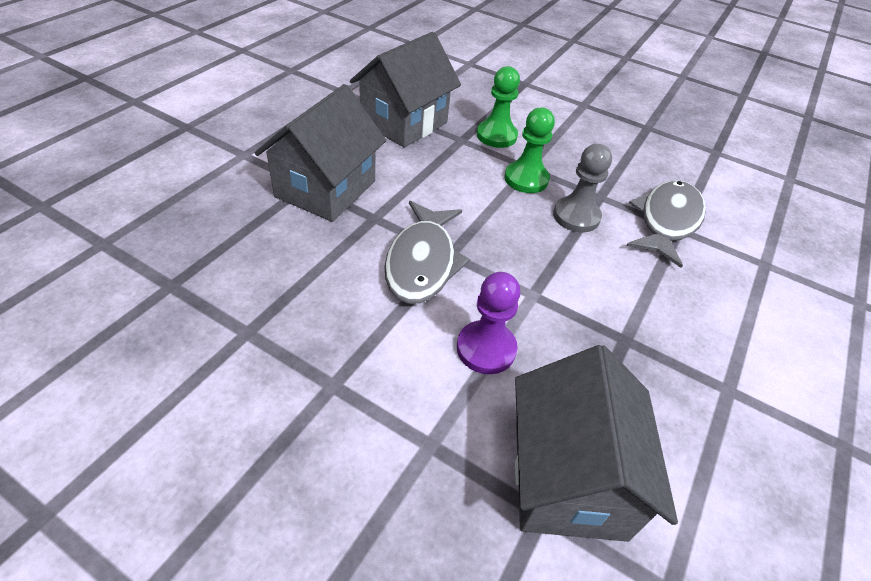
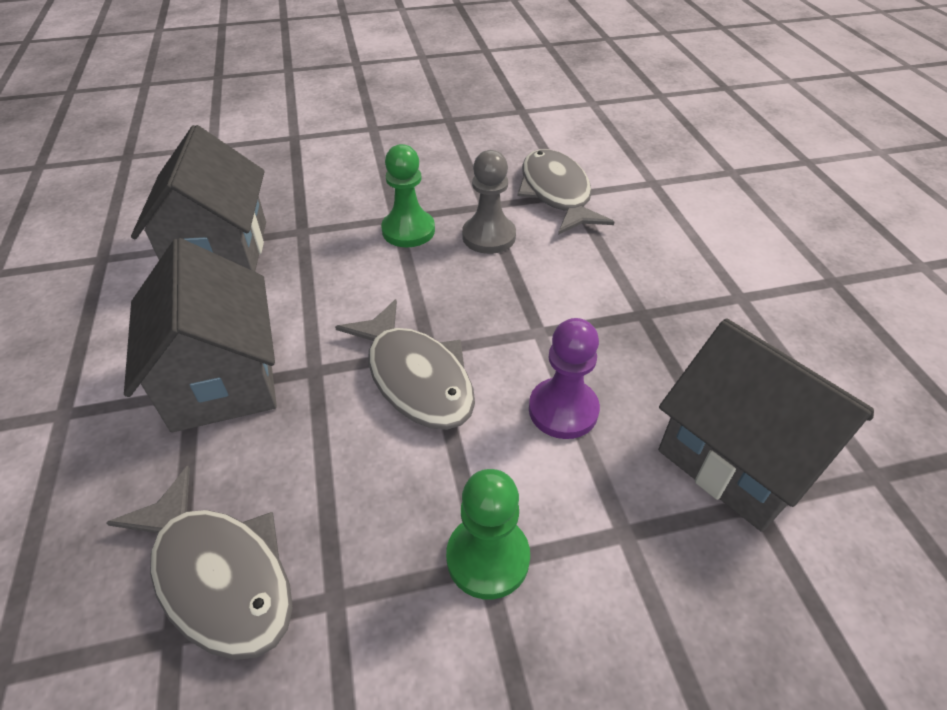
camera: 40 degrees left, 0 degrees up
(216, 277) = (219, 575): none -> grey fish
(496, 136) = (331, 206): green pawn -> green pawn (488, 558)

